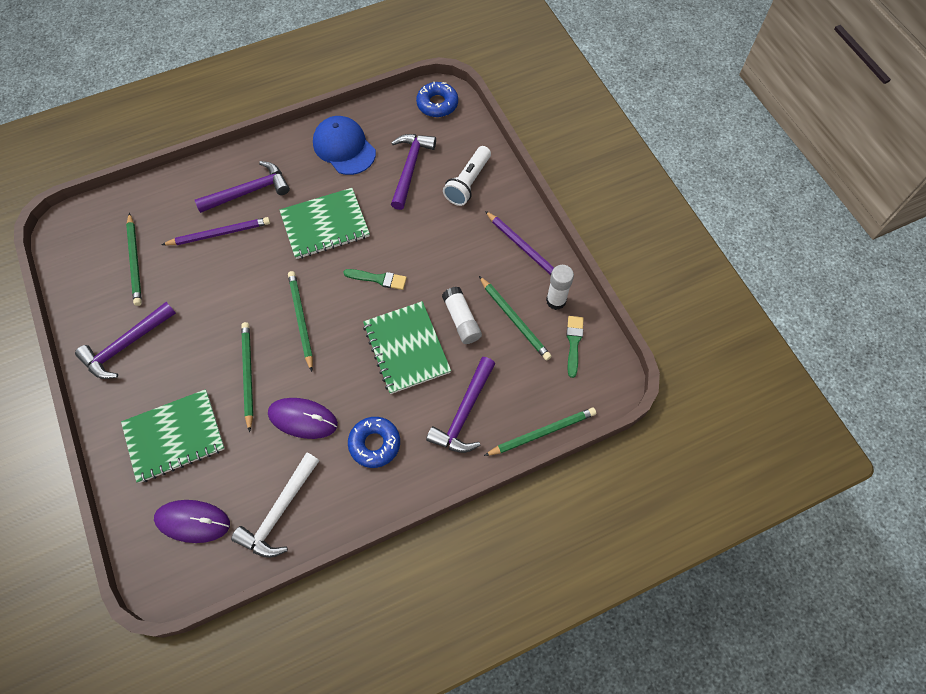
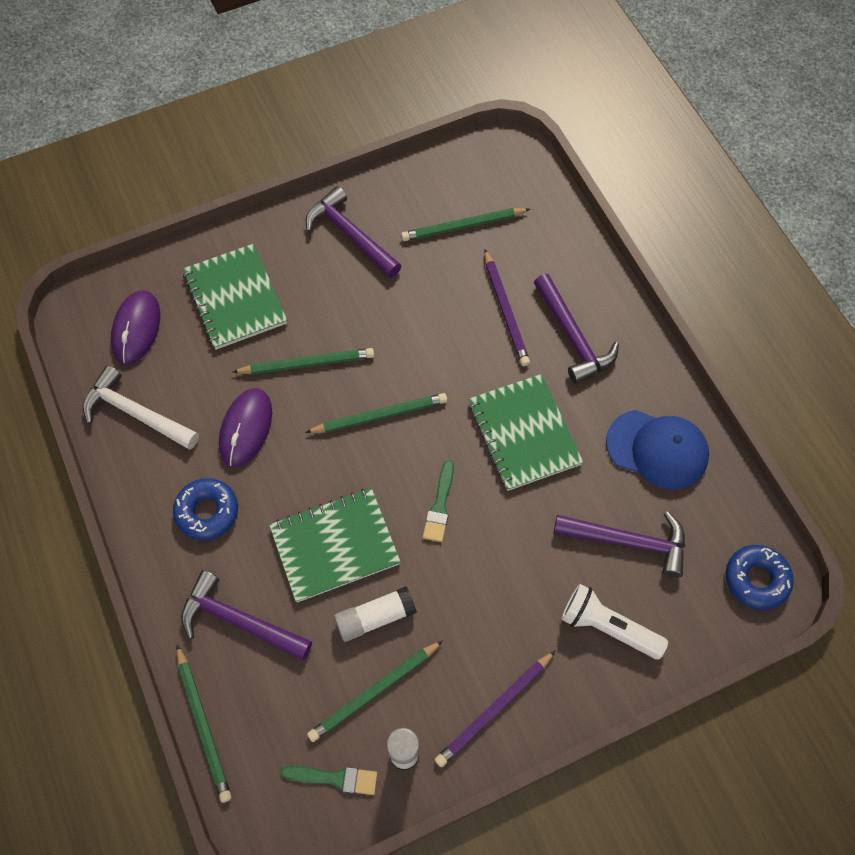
camera: 90 degrees right, 0 degrees up
(344, 147) = (657, 449): blue cap -> blue cap turned 60 degrees clockwise

